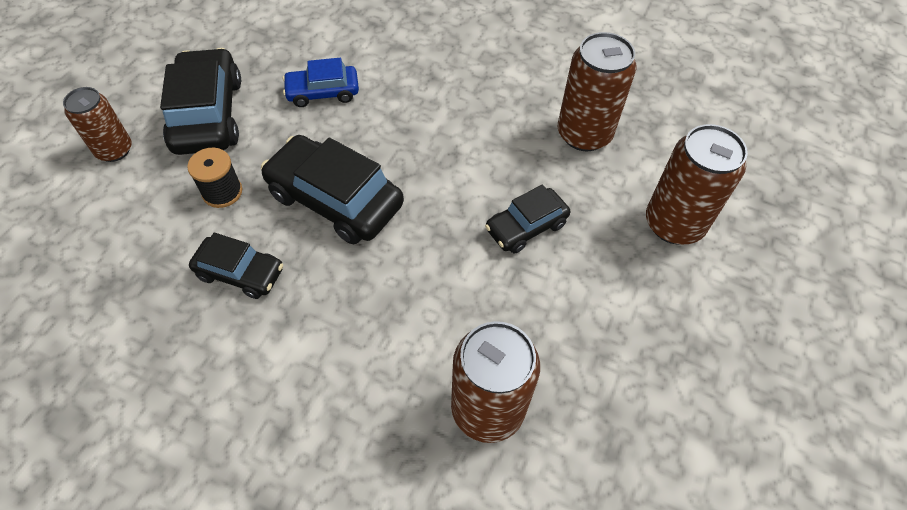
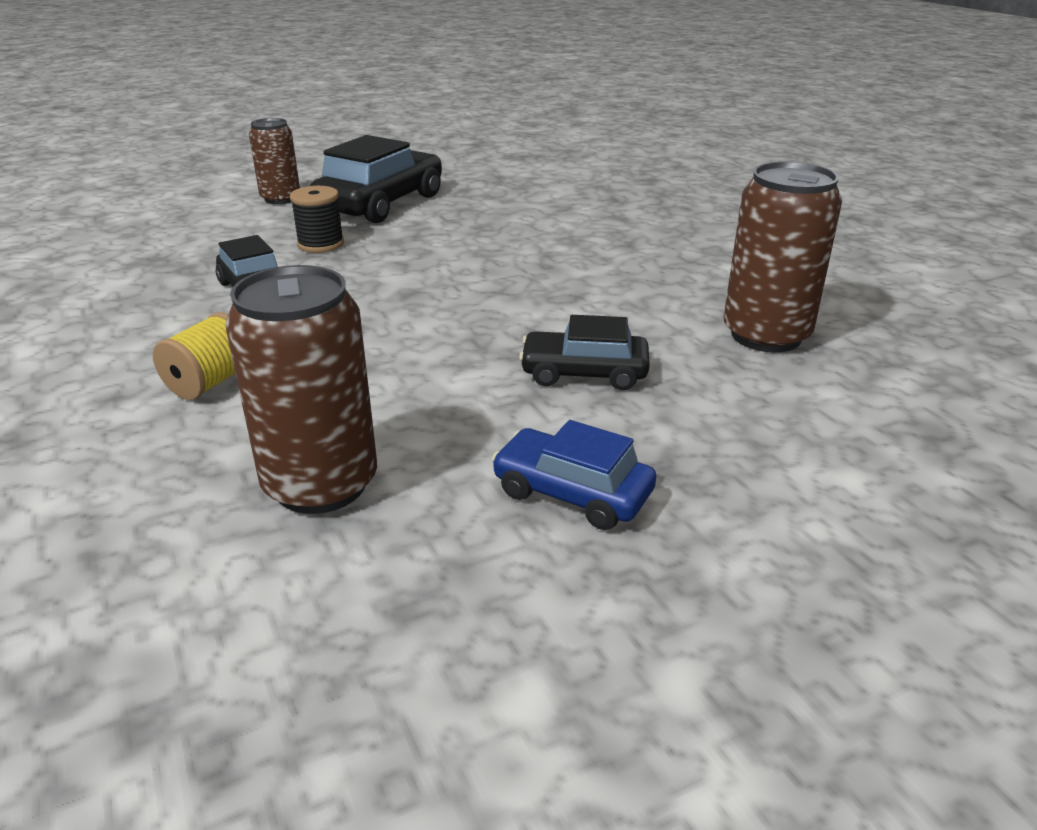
camera: 40 degrees right, 25 degrees down
(323, 92) = (500, 221): blue car -> blue car (572, 493)
(326, 378) = (211, 382): none -> yellow spool
(335, 200) = (408, 281): black car -> none
(674, 224) = (804, 452): brown can -> none

